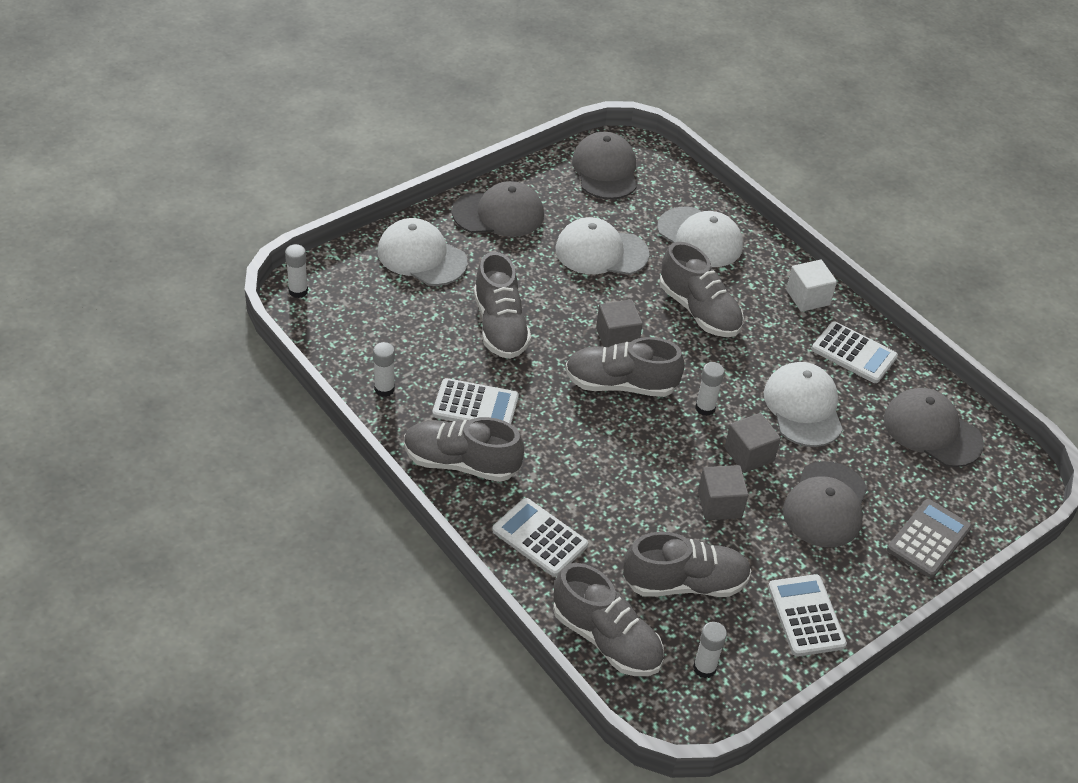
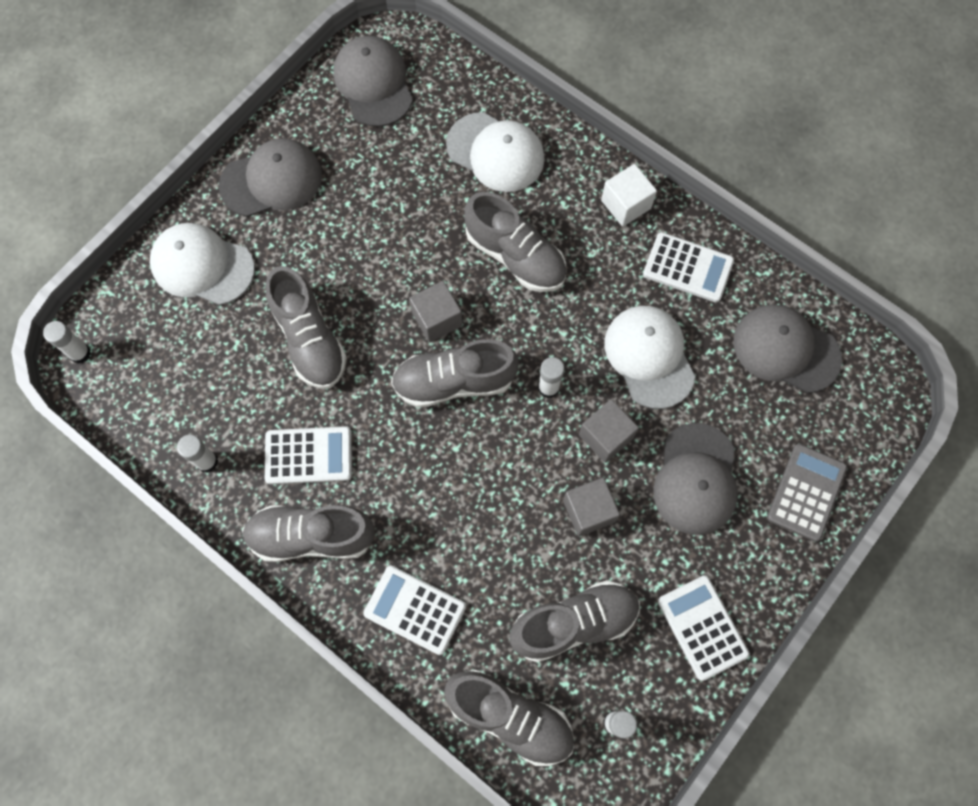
camera: 10 degrees left, 25 degrees up
(601, 252) = (394, 203): white cap -> none

